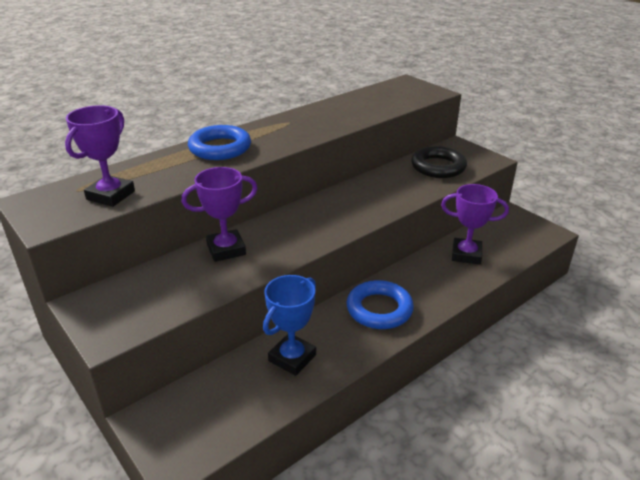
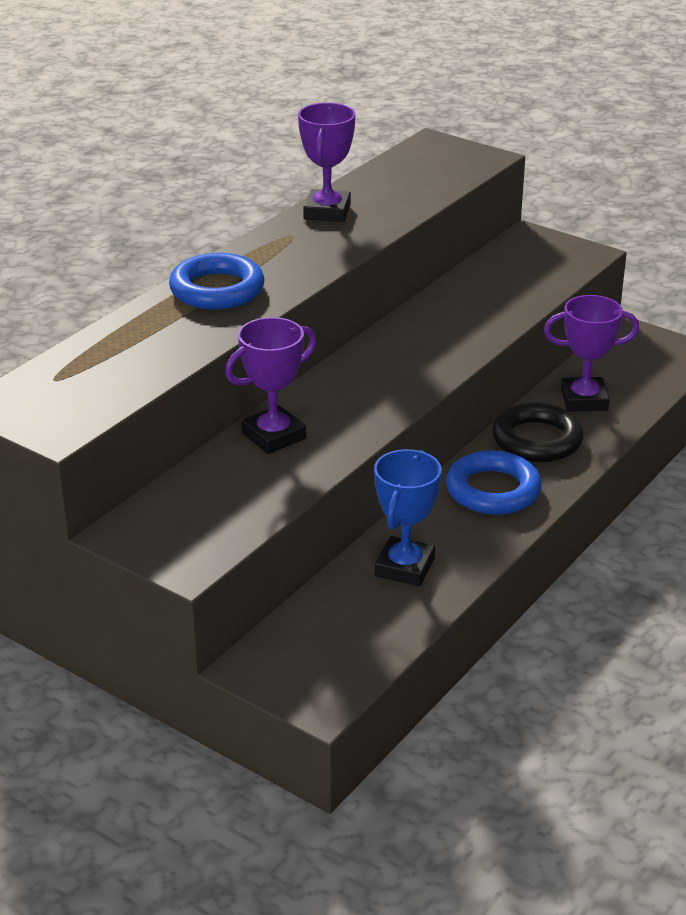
camera: 15 degrees left, 0 degrees up
(111, 195) = (113, 379): purple trophy -> purple trophy (327, 212)
(438, 167) = (516, 275): black ring -> black ring (537, 440)

